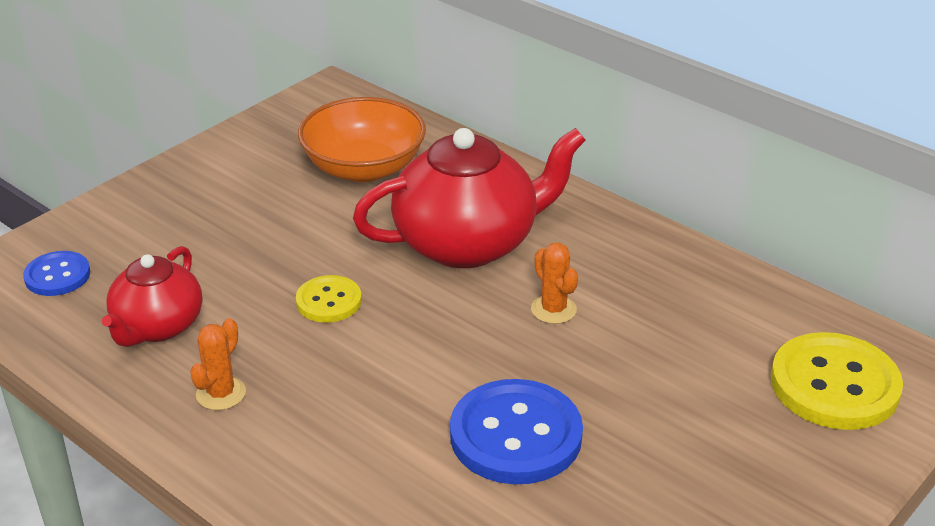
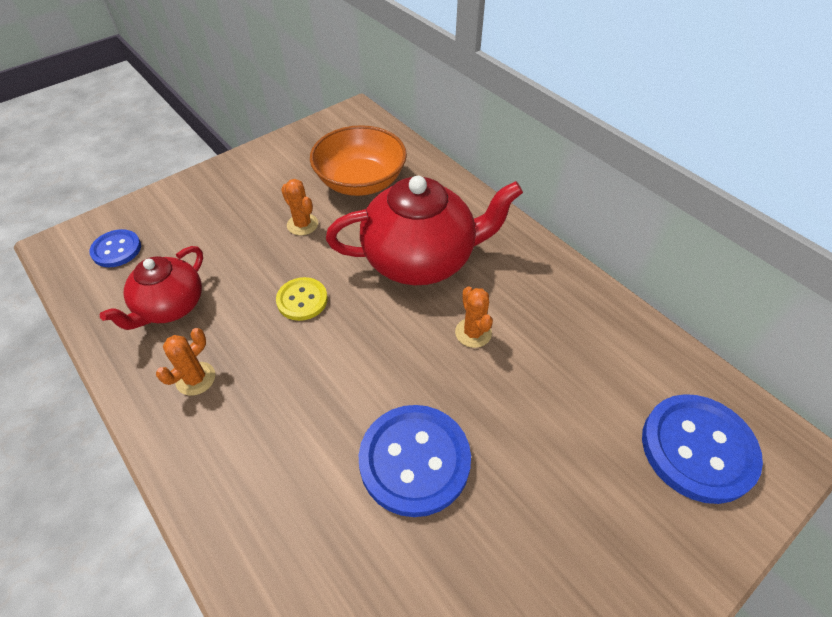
camera: 10 degrees right, 15 degrees up
(301, 223) = (302, 224): none -> orange cactus
(834, 385) = (697, 449): yellow button -> blue button

